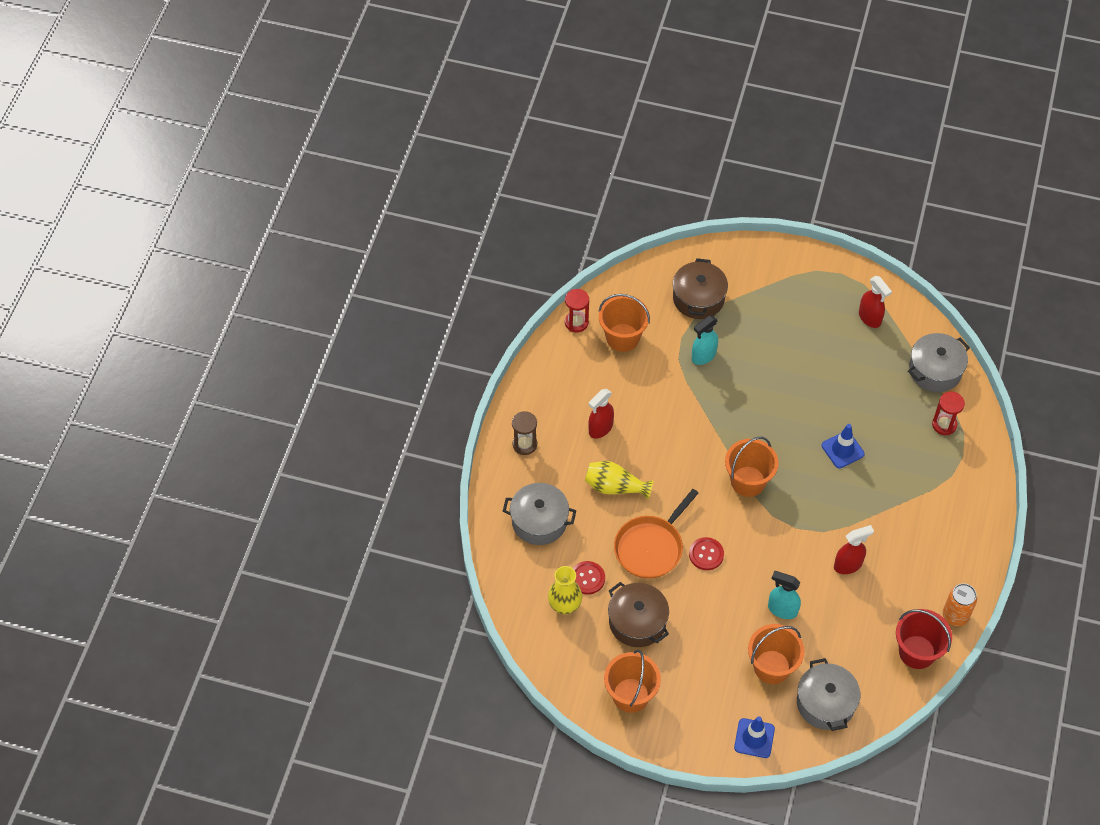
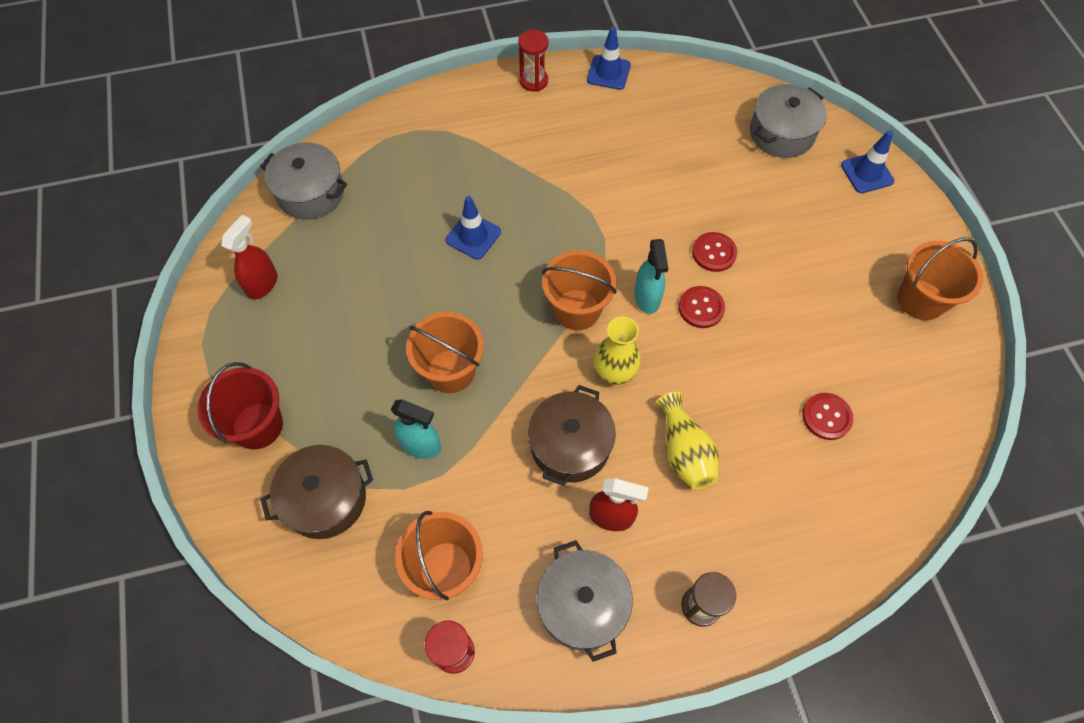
camera: 120 degrees left, 5 degrees up
(539, 521) = (796, 517): grey pot -> grey pot (582, 605)
(565, 605) = (879, 423): yellow vase -> yellow vase (614, 373)
(637, 622) = (835, 336): brown pot -> brown pot (570, 445)
(650, 547) = (735, 369): orange pan -> none
(744, 588) = (714, 253): none -> red button
(772, 667) = (781, 191): orange bucket -> orange bucket (451, 371)
(782, 609) = (711, 209): turquoise spray bottle -> turquoise spray bottle (647, 298)
(848, 565) = (616, 175): red spray bottle -> none
(917, 652) = (670, 86): red bucket -> red bucket (257, 426)
(944, 425) = (382, 159): red hourglass -> red hourglass (533, 81)
(955, 616) = (608, 73): orange can -> blue traffic cone

